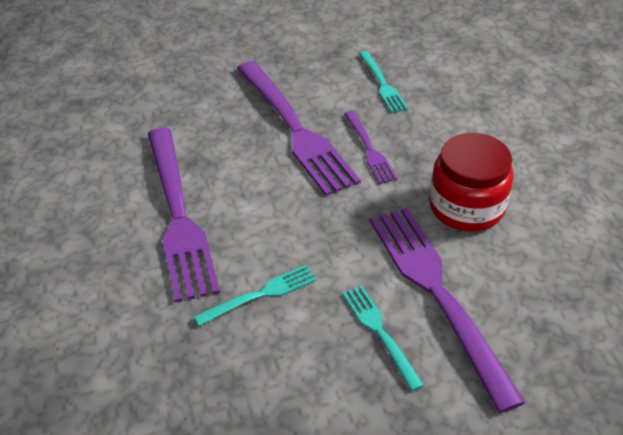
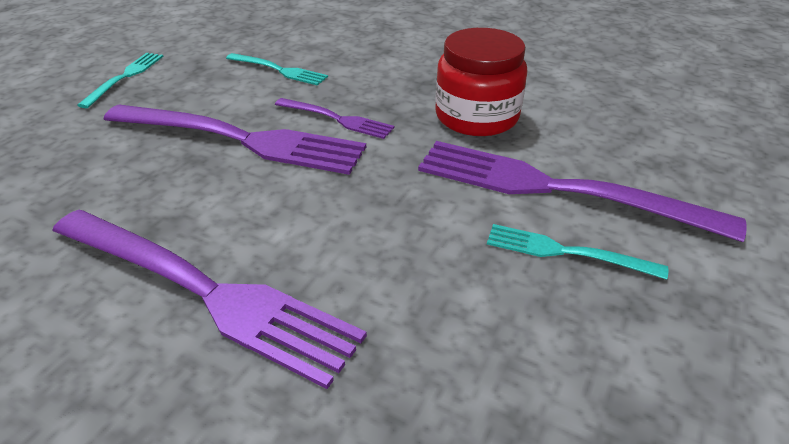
camera: 45 degrees left, 5 degrees down
(261, 294) = (413, 302): turquoise fork -> turquoise fork (125, 77)

